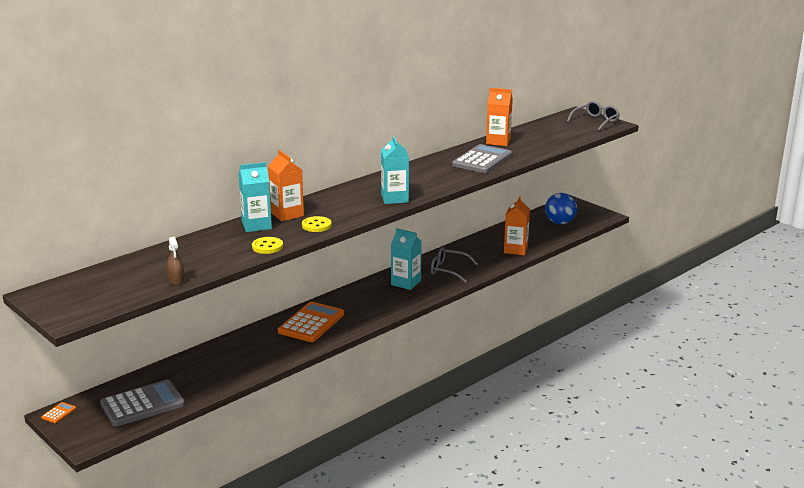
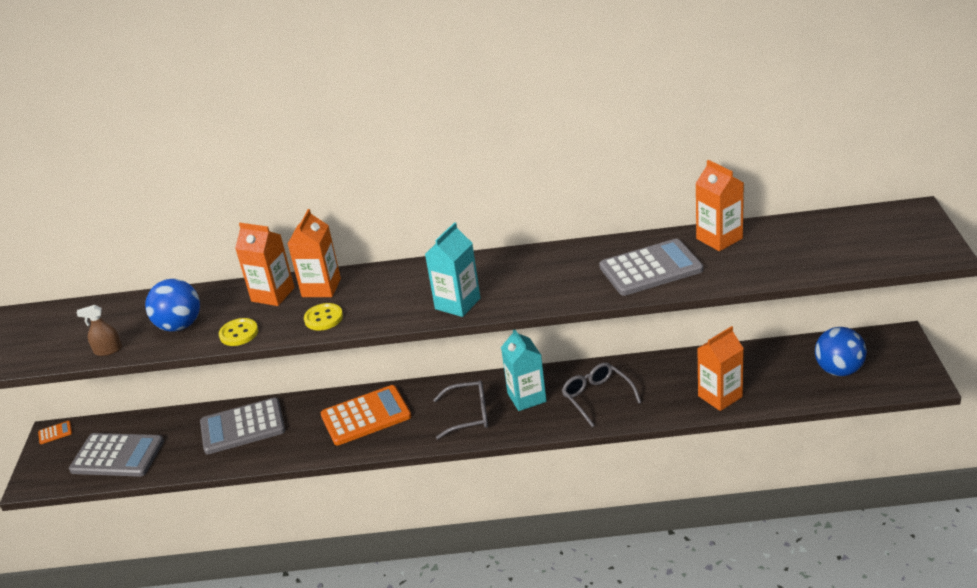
camera: 45 degrees right, 10 degrees up
(176, 280) = (108, 350): brown spray bottle -> brown spray bottle turned 60 degrees clockwise
(212, 255) = (180, 326): none -> blue ball
(225, 357) = (242, 427): none -> grey calculator
(256, 225) = (273, 294): turquoise carton -> orange carton
(596, 121) = (920, 238): grey glasses -> grey glasses (469, 415)

